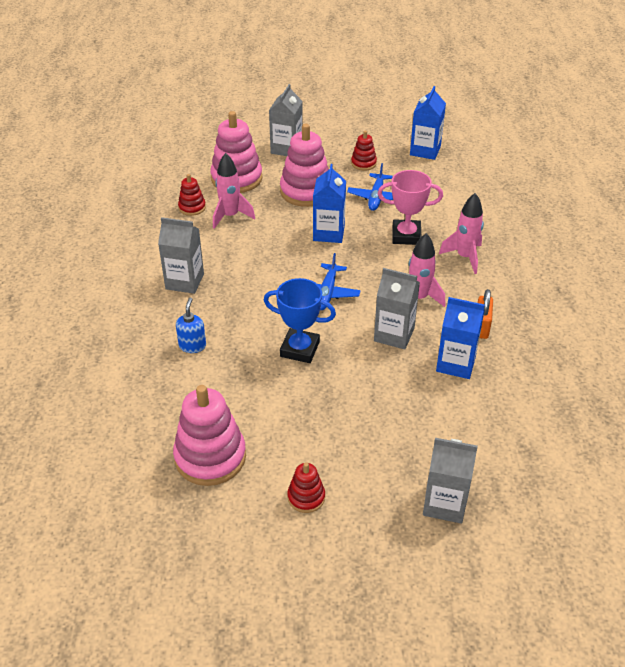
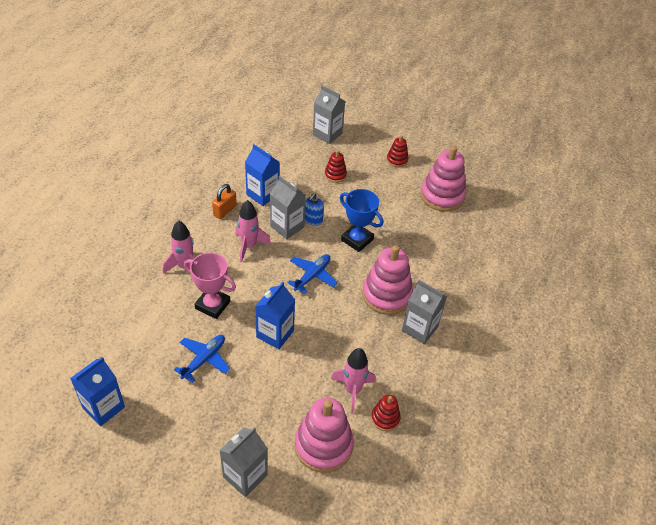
camera: 160 degrees left, 5 degrees up
(192, 346) = (431, 269): blue soap dispenser -> blue soap dispenser (313, 220)
(306, 191) = (264, 395): pink stacking toy -> pink stacking toy (386, 295)
(363, 163) = (180, 414): red stacking toy -> red stacking toy (335, 175)

